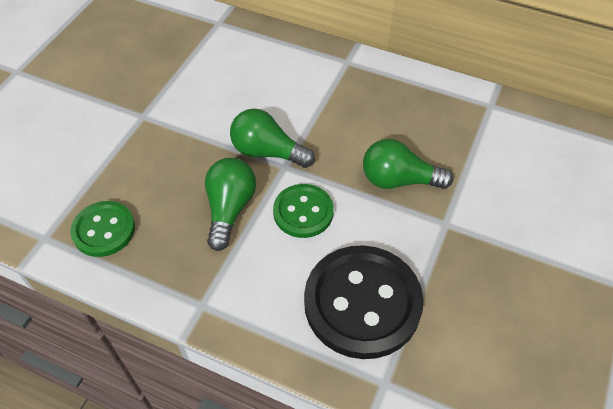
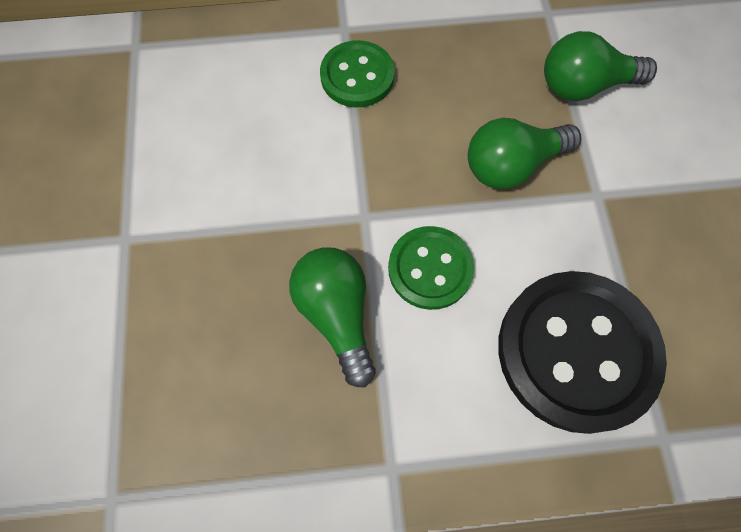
camera: 30 degrees left, 15 degrees up
(104, 230) = (189, 439): green button -> green button (357, 76)
(267, 152) = (330, 207): green light bulb -> green light bulb (584, 85)

